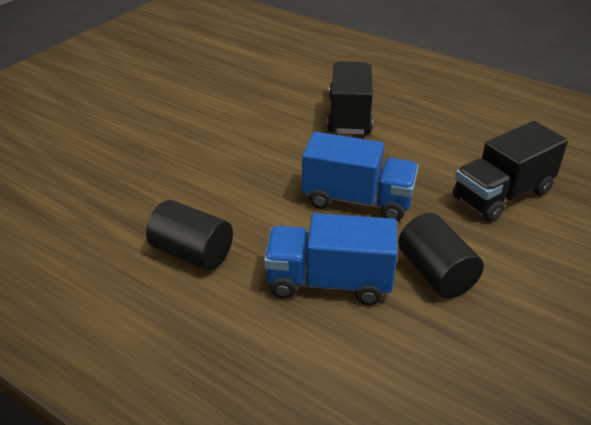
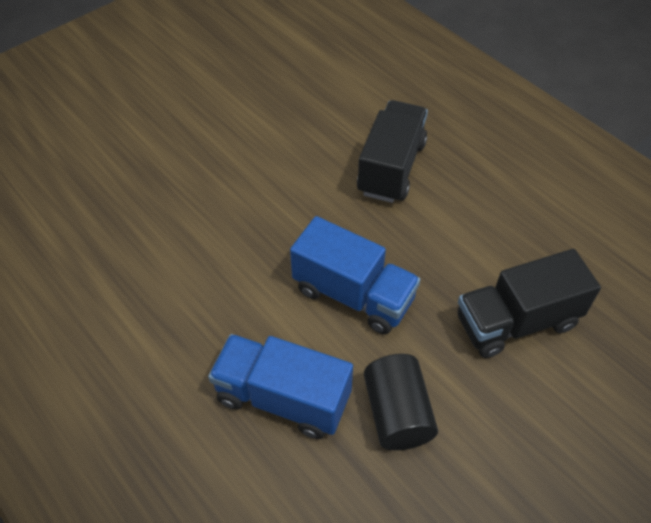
camera: 15 degrees right, 15 degrees up
(192, 253) = (161, 328): black cylinder -> none

